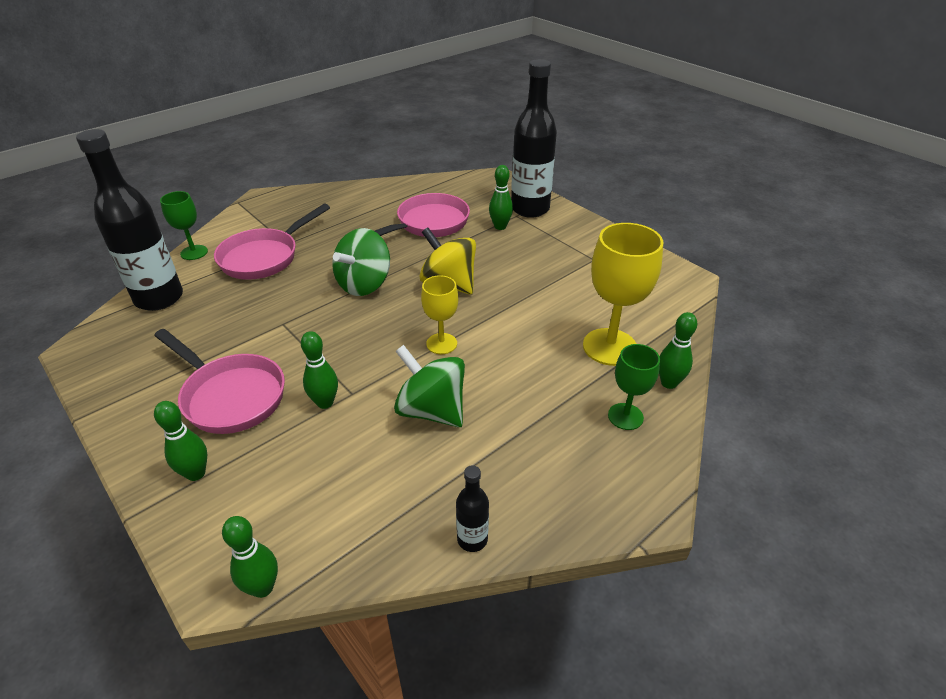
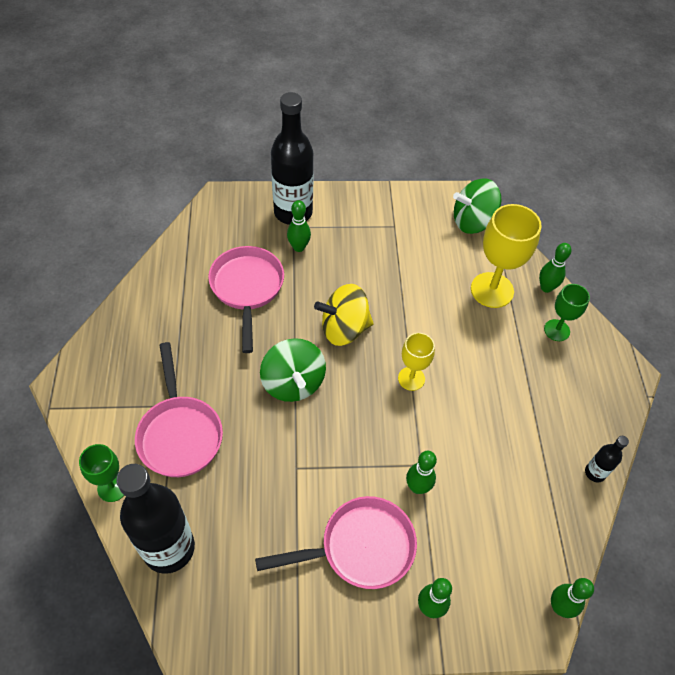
camera: 55 degrees left, 15 degrees up
(431, 410) = (475, 427): green spinning top -> green spinning top (472, 222)

